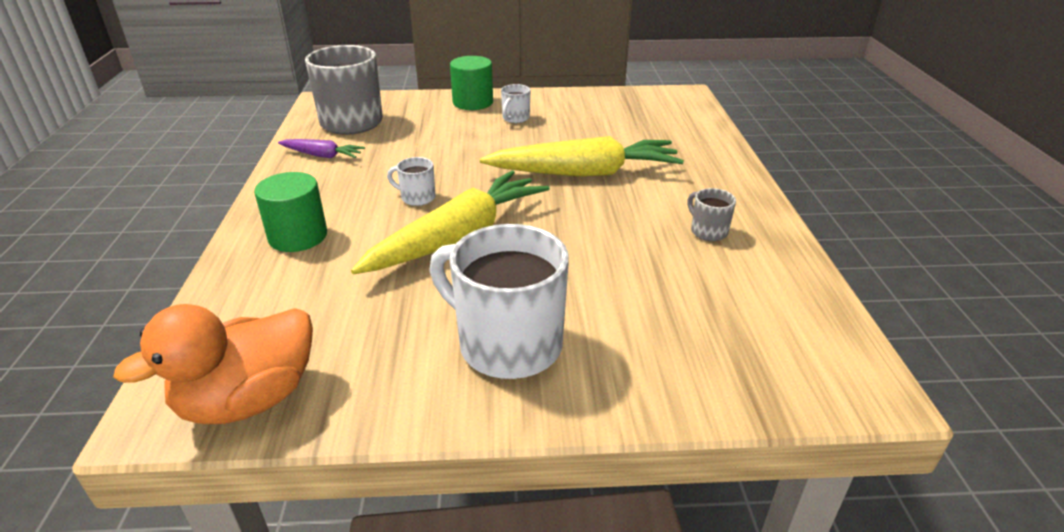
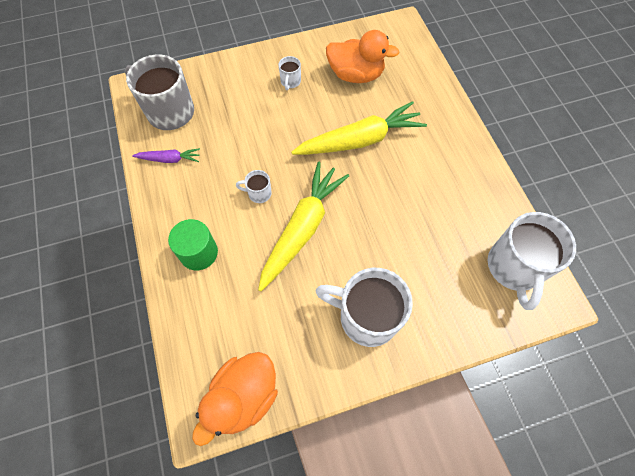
camera: 15 degrees left, 30 degrees up
(473, 102) = (251, 66): green cylinder -> none
(604, 123) = (356, 75): none -> orange duck
(708, 231) = (452, 186): grey mug -> none
(791, 333) = (514, 268): none -> white mug

